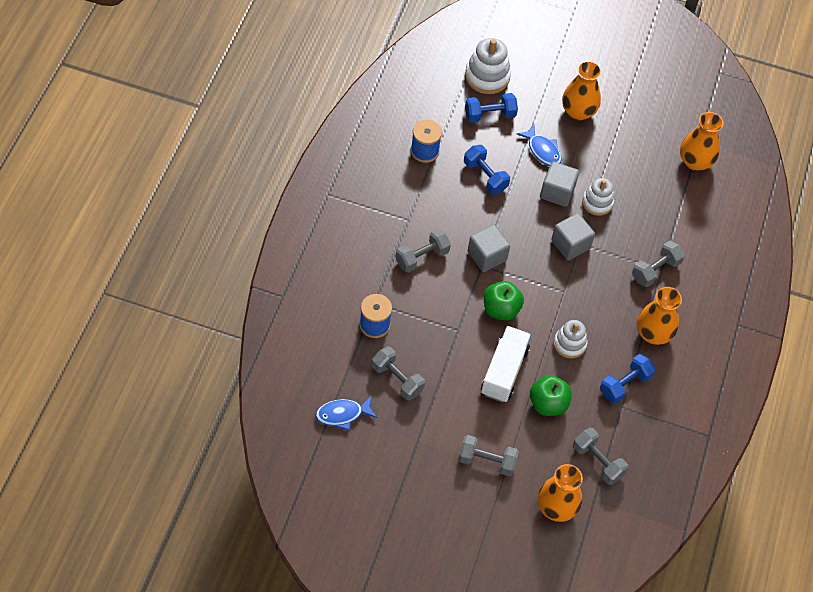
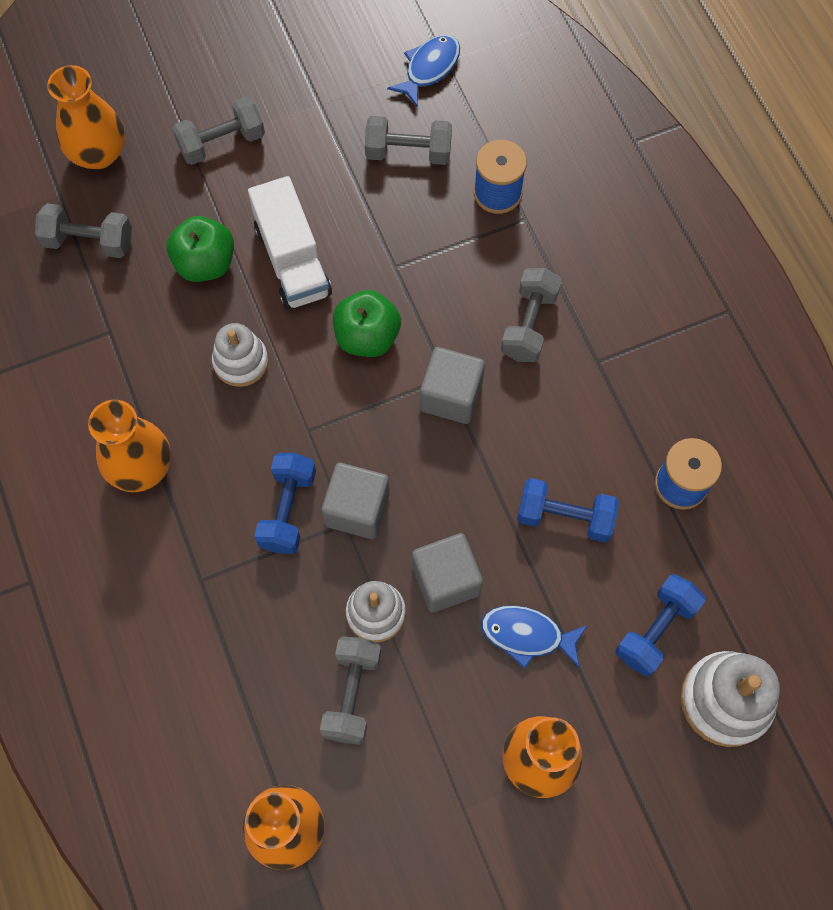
camera: 145 degrees right, 10 degrees up
(625, 384) = (127, 364): blue dumbbell -> blue dumbbell (288, 510)
(655, 270) = (208, 570): grey dumbbell -> grey dumbbell (352, 694)

